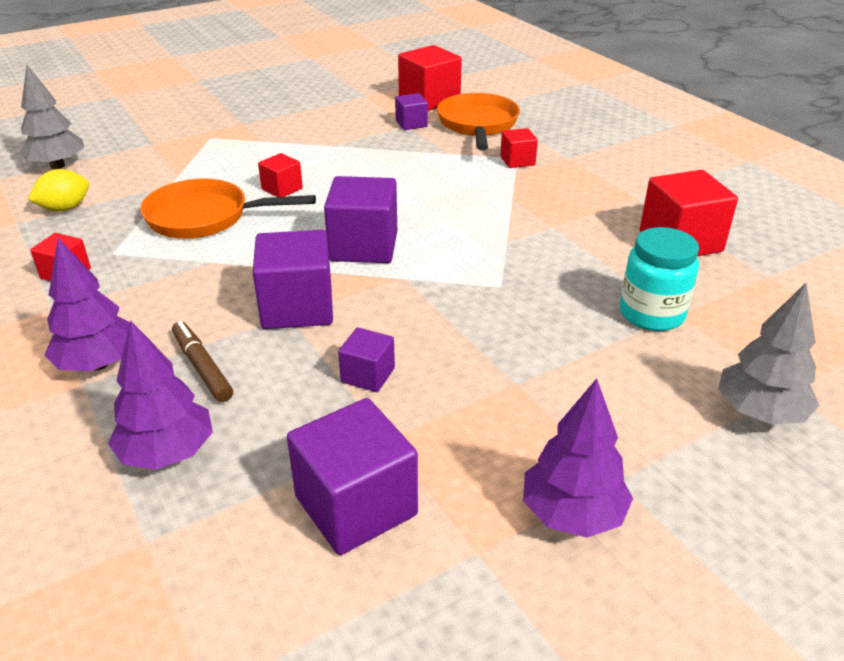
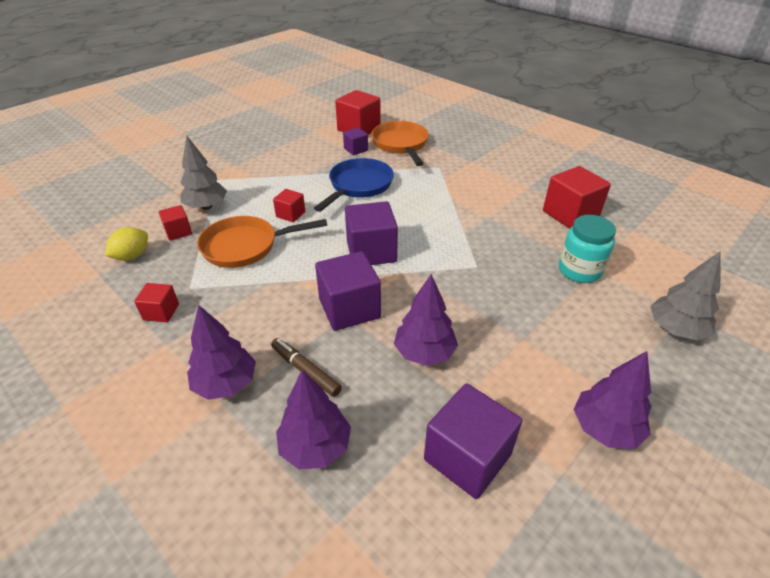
camera: 15 degrees left, 5 degrees up
(57, 166) = (107, 220): grey tree -> grey tree (206, 206)
(368, 375) = (424, 353): purple cube -> purple tree
(390, 167) = (358, 186): none -> blue pan
(517, 161) = (440, 169): red cube -> red cube (178, 232)

